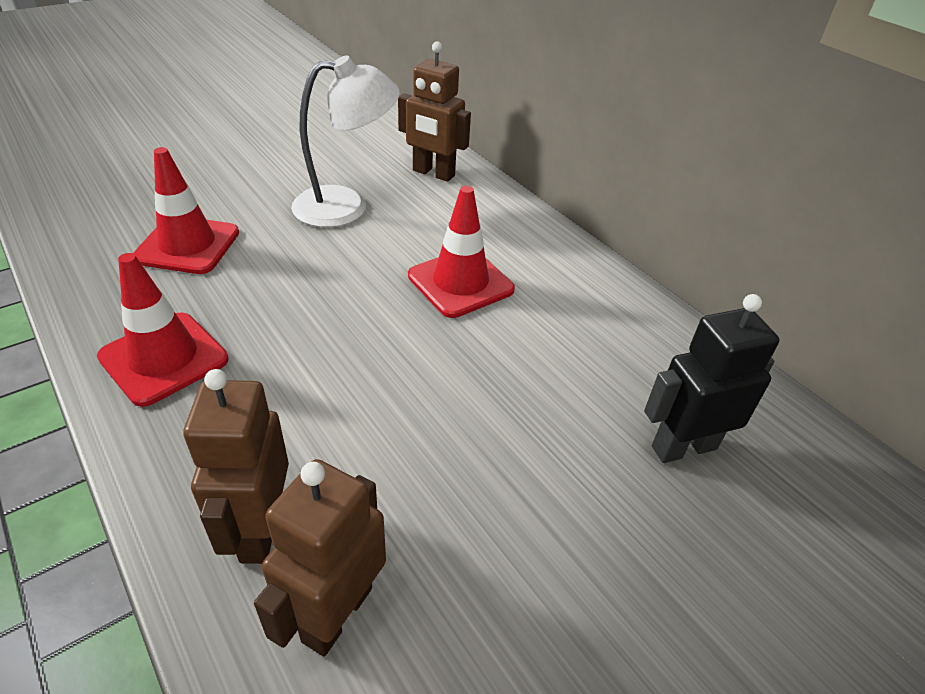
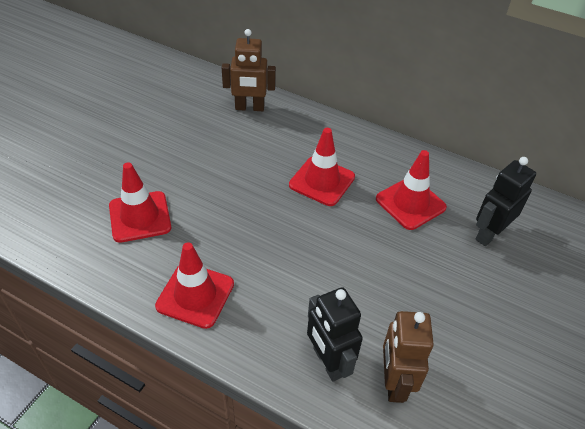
camera: 25 degrees left, 5 degrees up
(260, 529) = (328, 362): brown robot -> black robot
(346, 206) = (215, 152): white lamp -> none
(575, 355) = (410, 203): none -> red traffic cone

